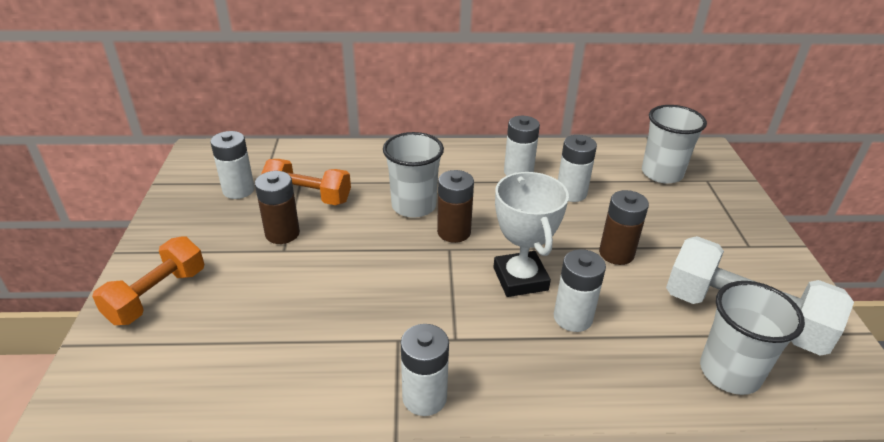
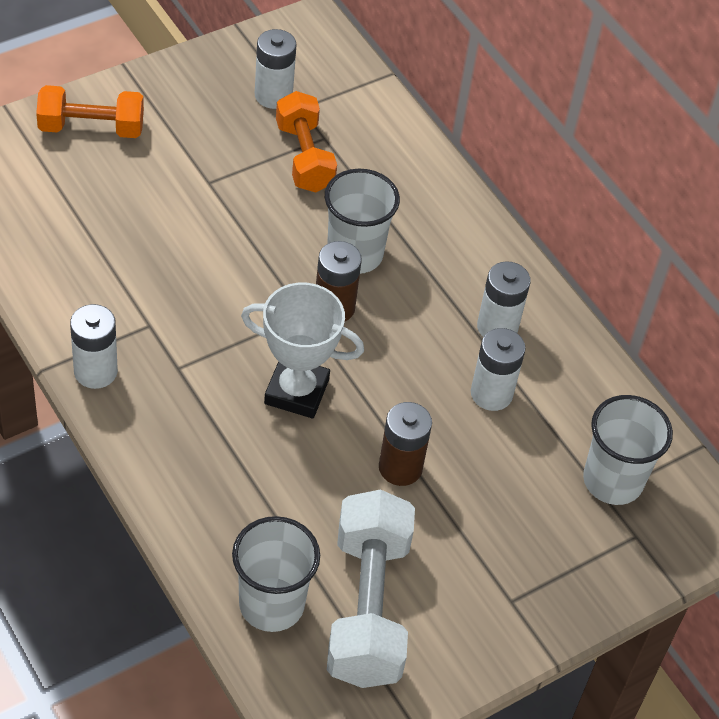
camera: 55 degrees right, 15 degrees up
(282, 233) = (231, 168): brown battery -> none
(520, 279) = (296, 391): white trophy -> white trophy turned 60 degrees clockwise
(573, 317) = (267, 453): white battery -> none

